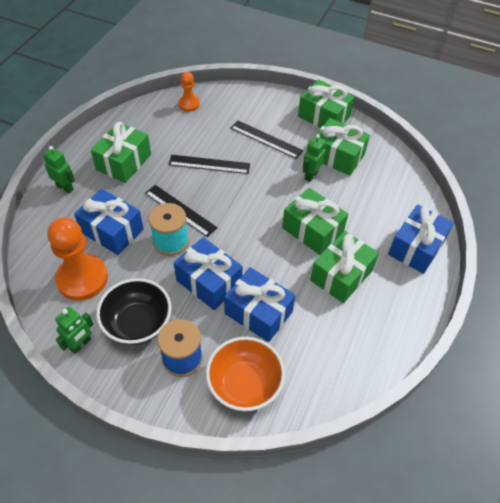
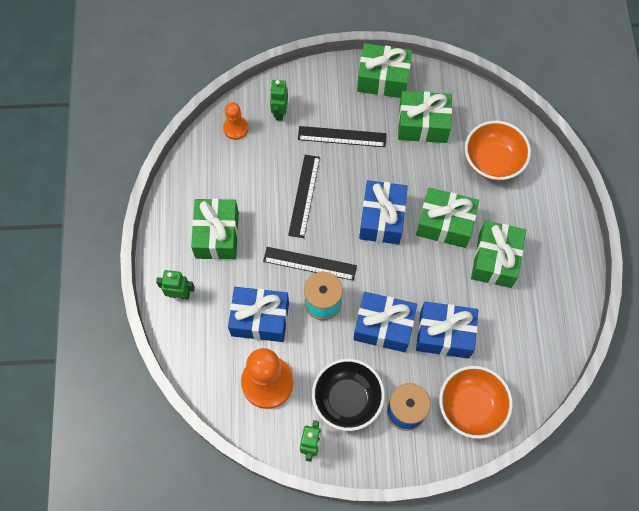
camera: 25 degrees left, 15 degrees up
(209, 164) = (304, 195): black ruler -> black ruler turned 60 degrees counterclockwise
(311, 175) = (409, 160): green robot -> green robot (279, 112)
(382, 203) = (493, 161): none -> orange bowl
(416, 247) = (545, 197): blue gift -> blue gift (382, 218)

